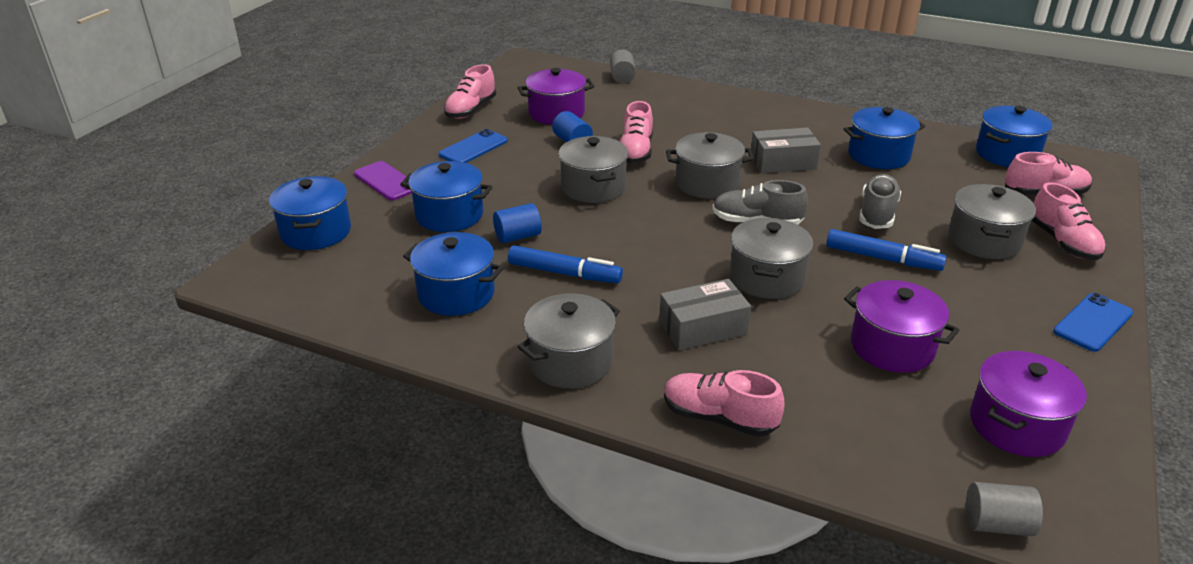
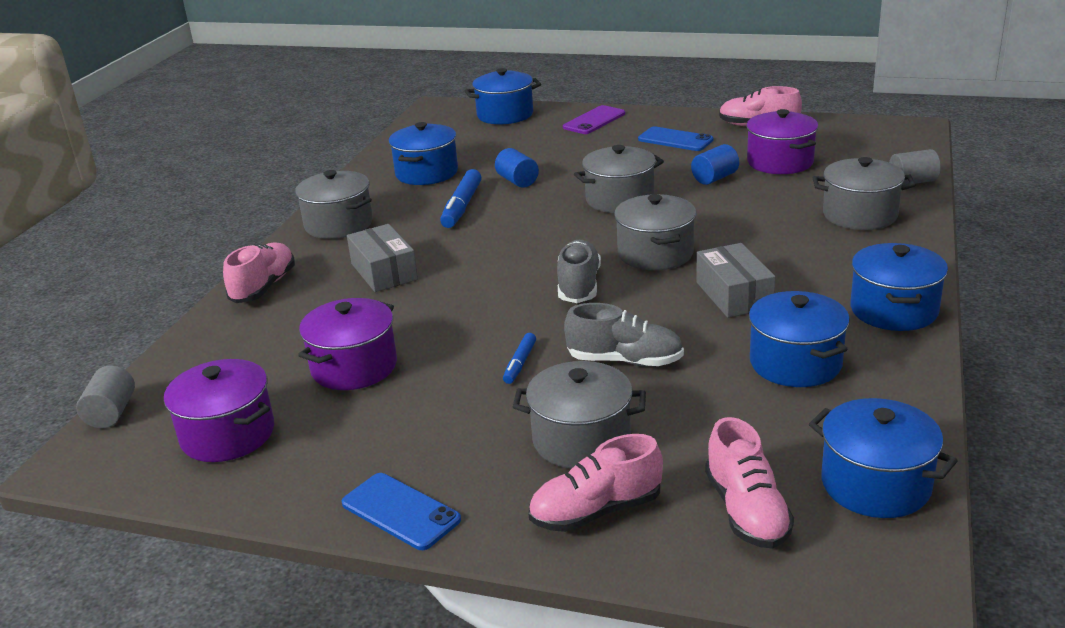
camera: 85 degrees right, 5 degrees down
(449, 215) = (545, 151): blue pot -> blue pot (893, 310)
(635, 152) = (711, 210): pink shoe -> none
(767, 278) = (469, 297): grey pot -> grey pot (860, 215)
(883, 258) = (520, 363): blue marker -> blue marker, size x0.57

